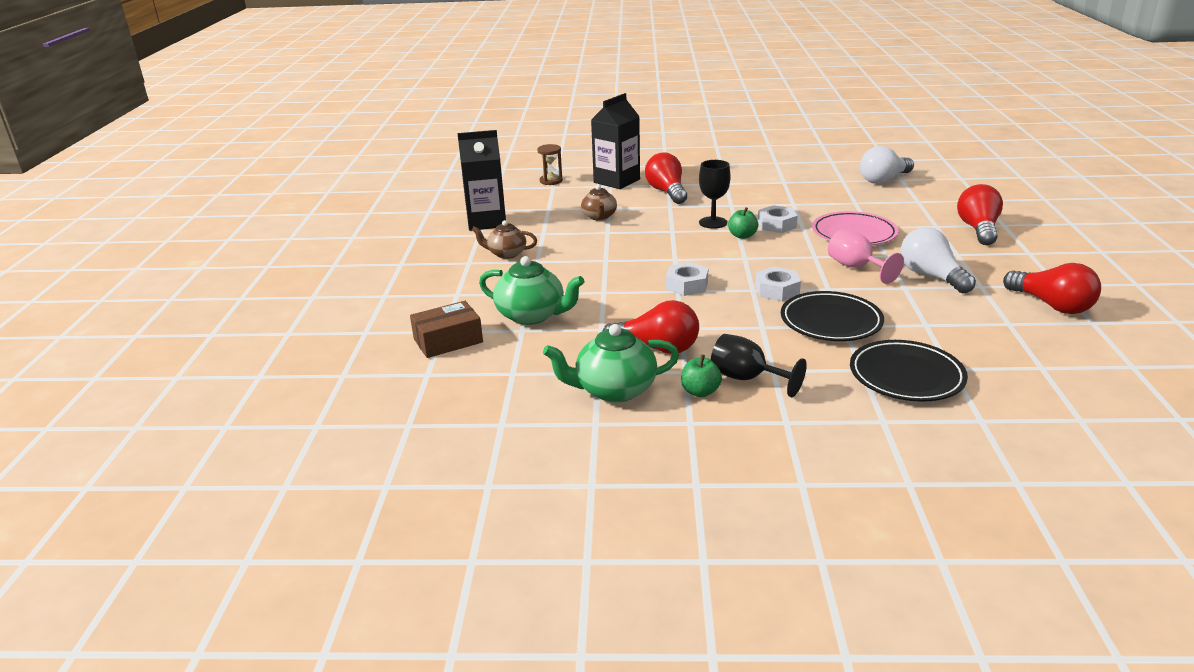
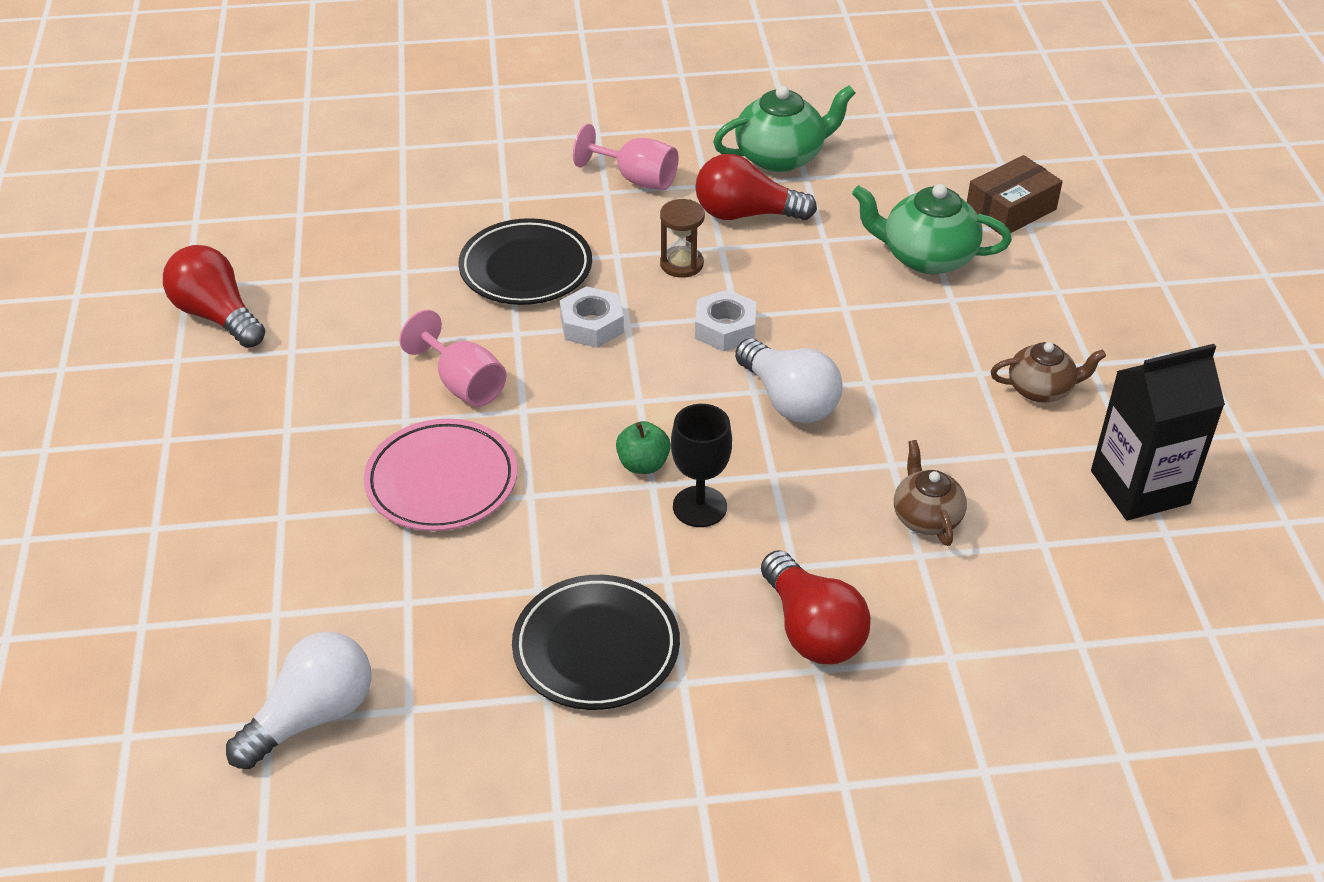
camera: 170 degrees right, 15 degrees up
(551, 181) = (1100, 674): brown hourglass -> brown hourglass (681, 264)
(616, 181) = (942, 682): black carton -> none
(700, 392) = (687, 160): green apple -> none
(747, 378) = (636, 179): black goblet -> pink goblet
(776, 225) = (578, 505): white nut -> none
(906, 376) = (458, 192): black plate -> black plate (596, 648)
(931, 276) = (354, 369): white light bulb -> white light bulb (789, 400)
(978, 229) = (211, 508): red light bulb -> none

